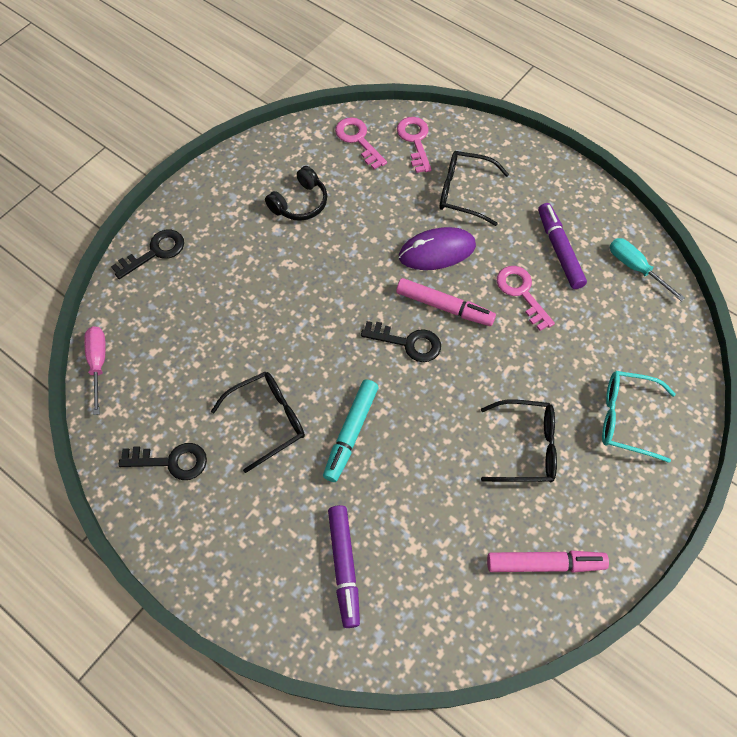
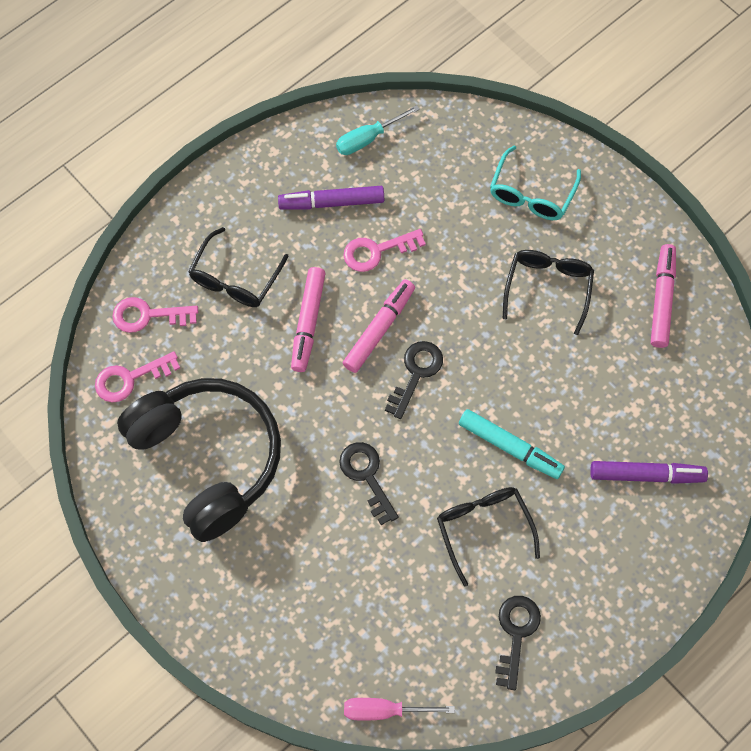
camera: 80 degrees left, 5 degrees up
(155, 252) = (243, 636): black key -> black key (367, 476)
(300, 203) = (208, 458): black headphones -> black headphones, size x2.22
(437, 251) = (308, 322): purple mouse -> pink marker

